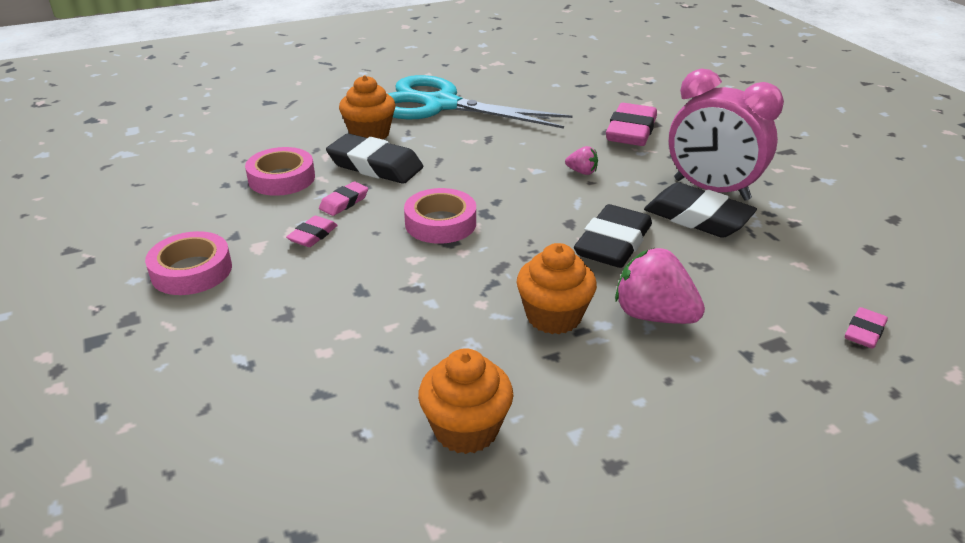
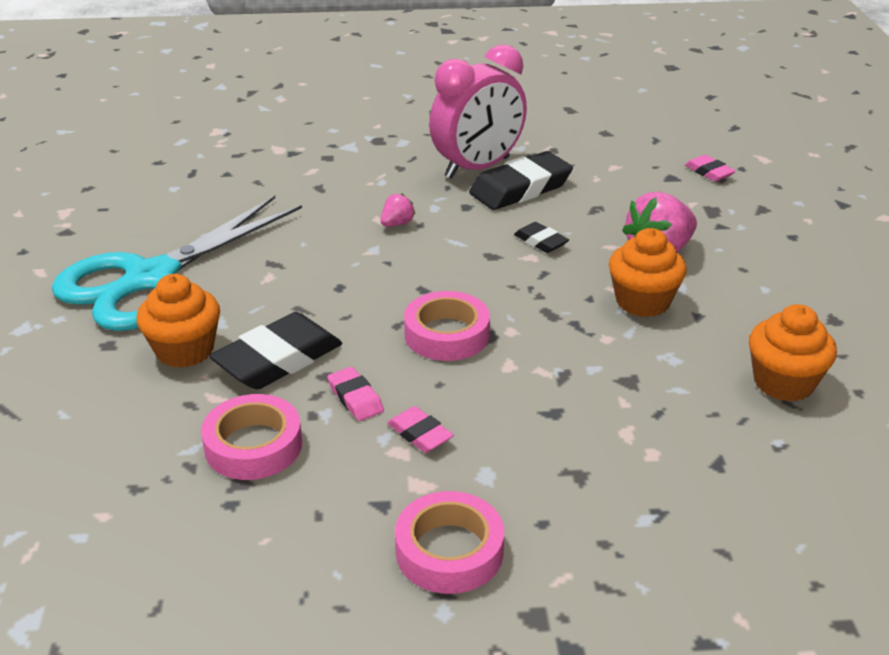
camera: 70 degrees left, 0 degrees up
(613, 243) = (541, 241): black eraser -> black eraser, size x0.51
(631, 131) = (332, 174): pink eraser -> none

